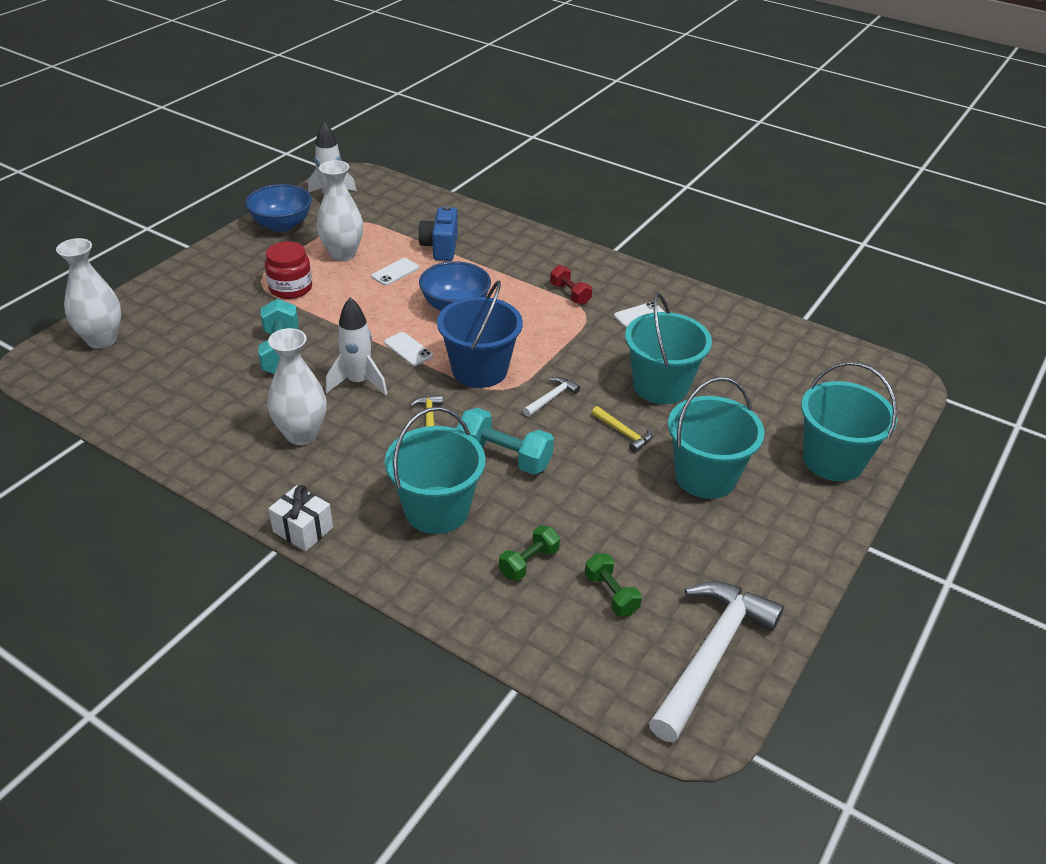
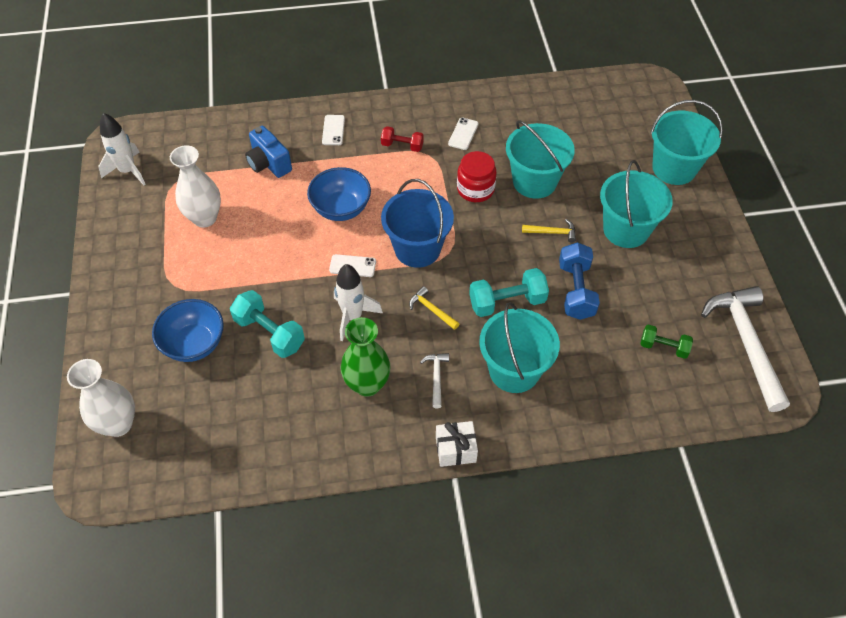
camera: 40 degrees left, 15 degrees up
(282, 225) = (121, 223): blue bowl -> blue bowl (194, 344)
(290, 288) = (204, 275): red jar -> red jar (475, 189)
(302, 434) = (367, 384): white vase -> green vase
(395, 272) = (263, 207): white phone -> white phone (333, 130)
(529, 562) = (602, 363): green dumbbell -> none
(551, 398) = (484, 237): white hammer -> white hammer (436, 377)
(583, 490) = (576, 290): none -> blue dumbbell

